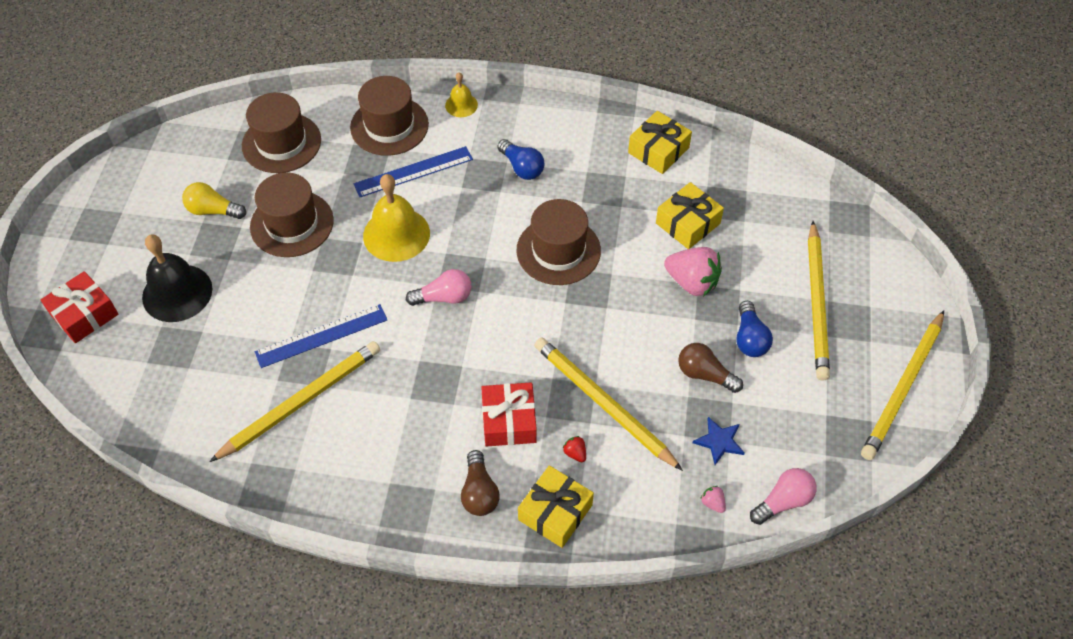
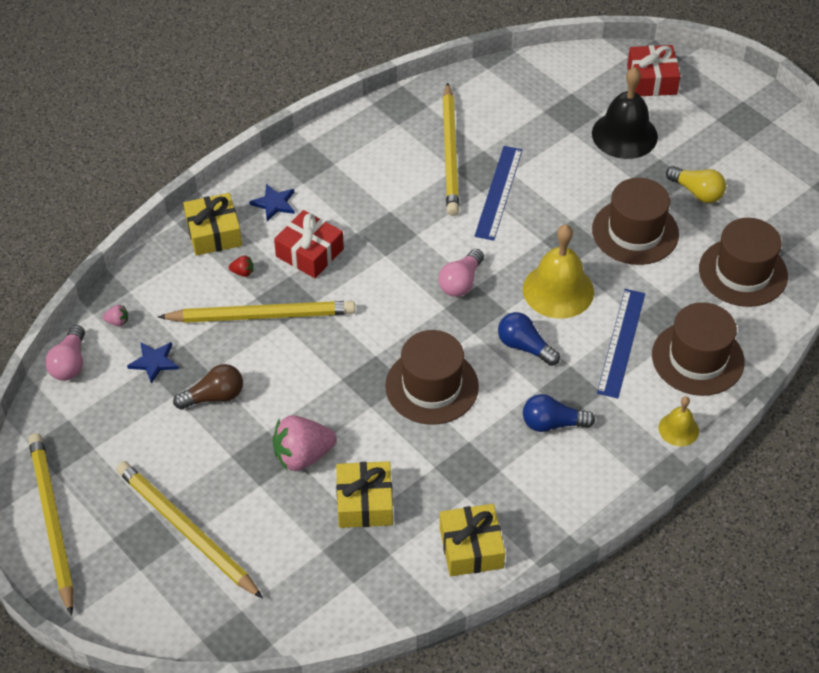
camera: 130 degrees right, 5 degrees down
(213, 210) = (697, 192): yellow light bulb -> yellow light bulb turned 75 degrees clockwise
(479, 492) = (274, 203): brown light bulb -> blue star
(749, 338) = (209, 453): blue light bulb -> blue light bulb (524, 347)

